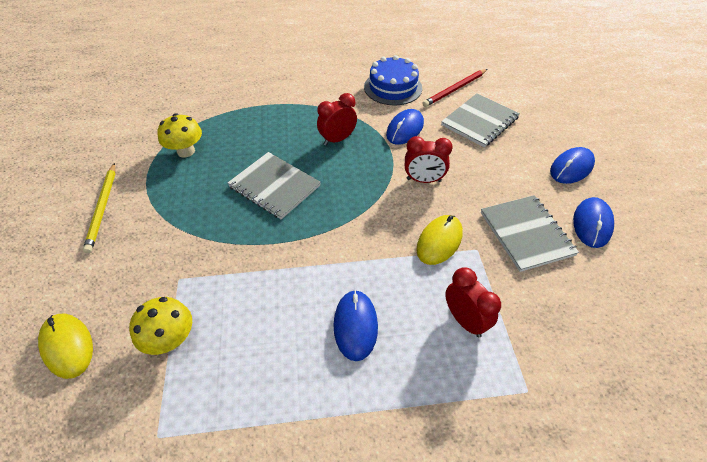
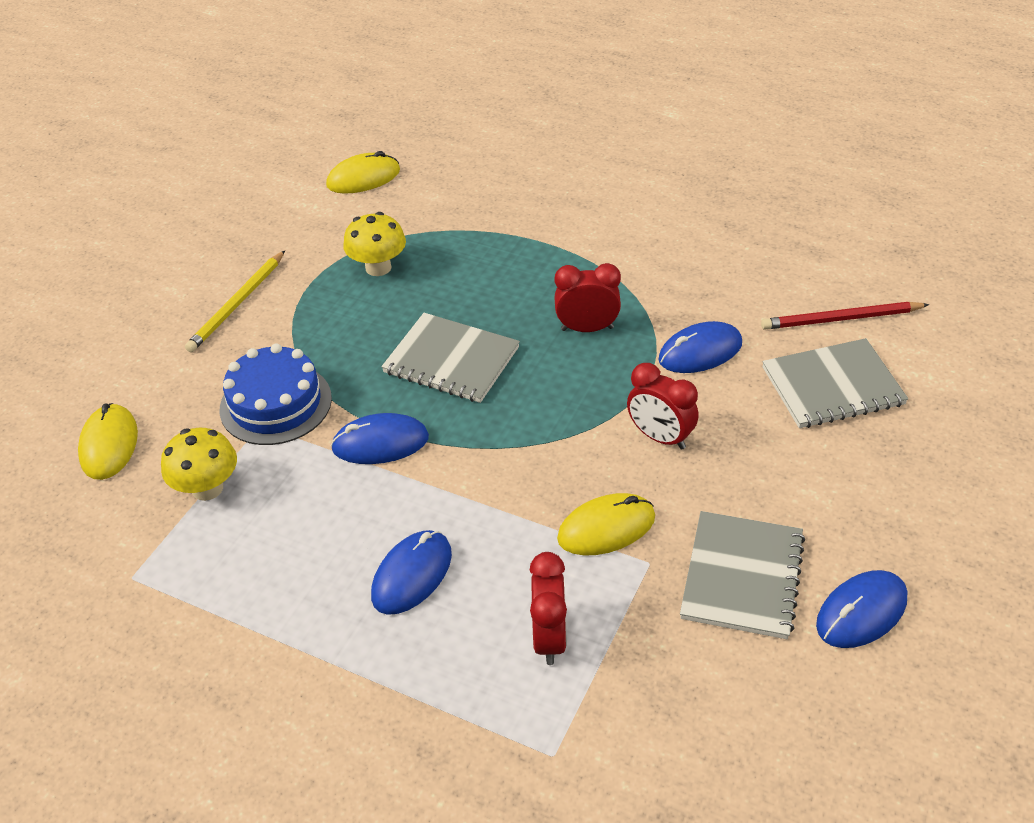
camera: 35 degrees right, 5 degrees down
(136, 105) = (363, 178): none -> yellow mouse
(274, 186) = (451, 360): grey notebook -> grey notebook turned 45 degrees counterclockwise
(393, 87) = (740, 279): blue cake -> blue cake (276, 404)
(571, 168) = (917, 519): blue mouse -> blue mouse (380, 443)

